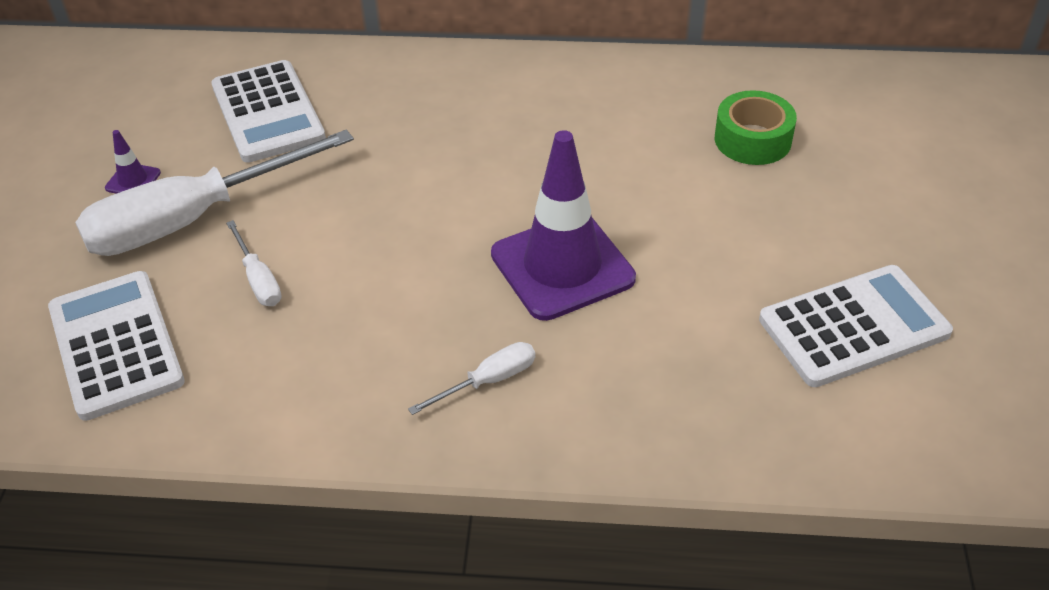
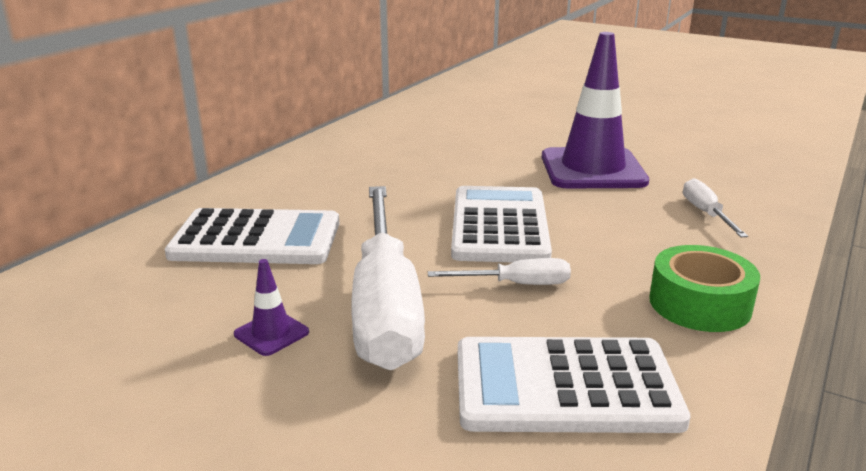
camera: 65 degrees left, 20 degrees down
(752, 140) = (509, 102): green tape -> green tape (699, 304)
(854, 327) = (698, 116): white calculator -> white calculator (499, 226)

